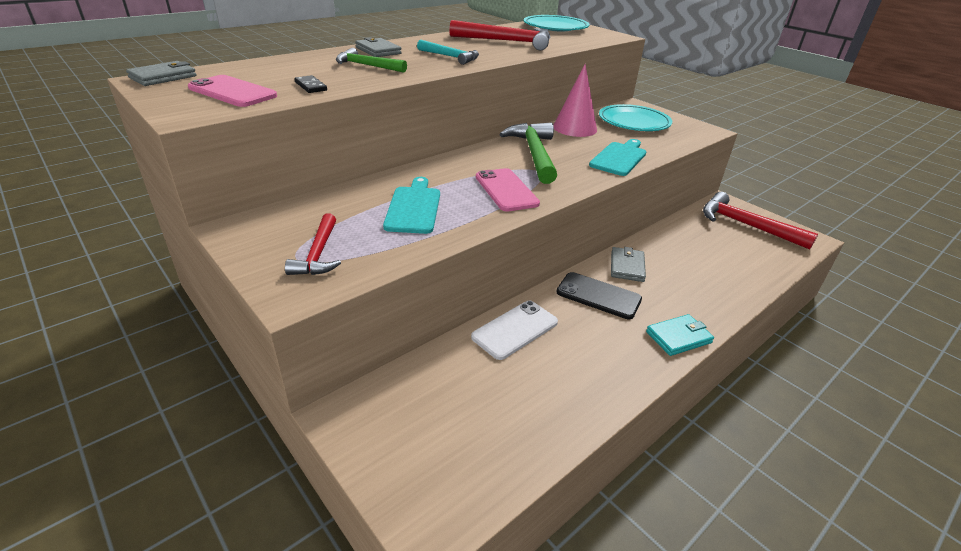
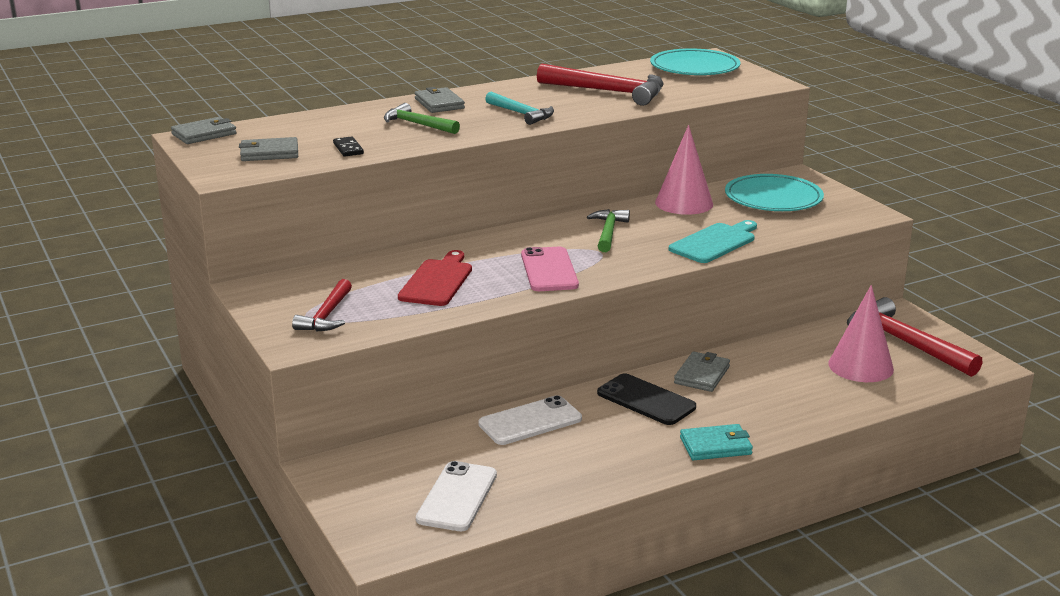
camera: 15 degrees right, 10 degrees down
(232, 92) = (269, 153): pink phone -> grey wallet
(414, 207) = (437, 281): turquoise cutting board -> red cutting board
(484, 433) = (457, 497): none -> white phone
(534, 154) = (608, 232): green hammer -> green hammer, size x0.60
(732, 247) = (860, 366): none -> pink cone

